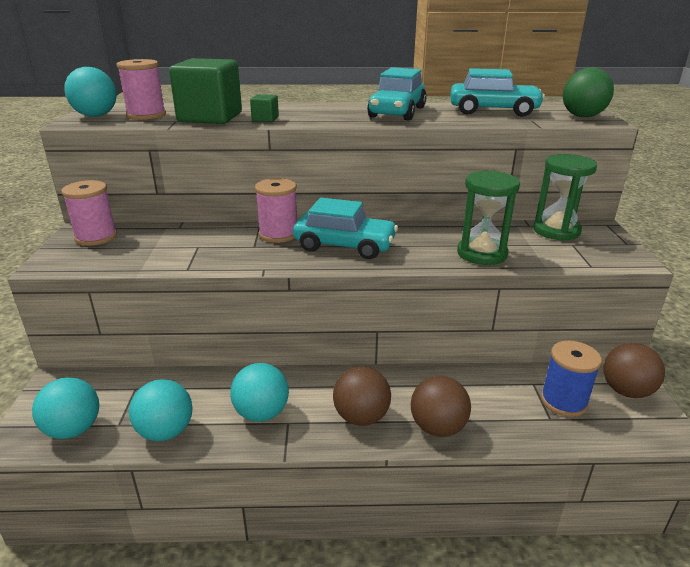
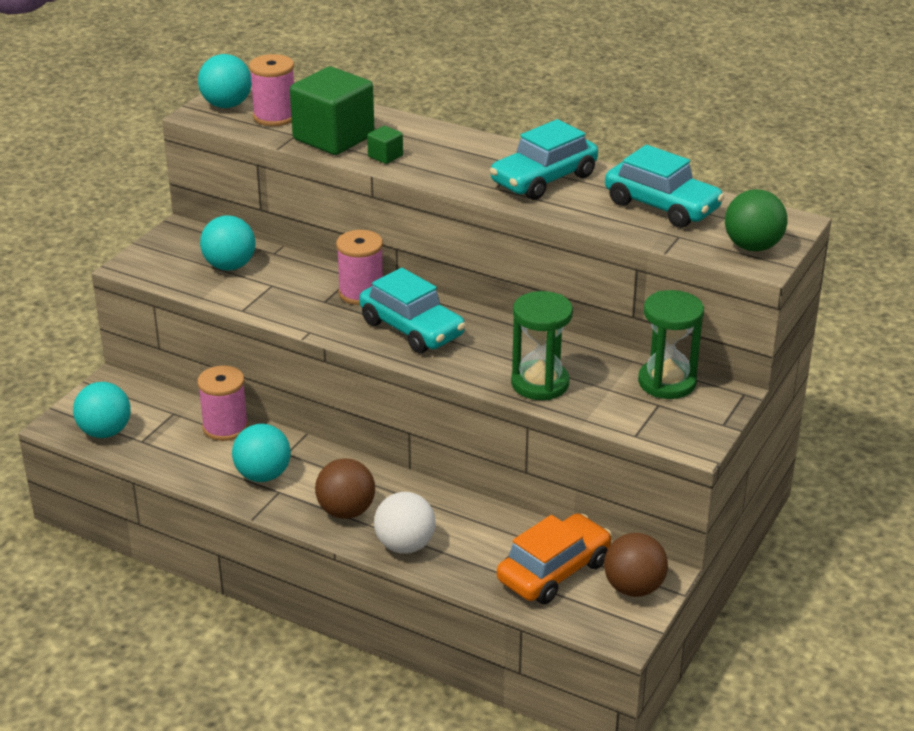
camera: 30 degrees right, 5 degrees up
(96, 237) = (189, 243): pink spool -> pink spool (225, 427)
(166, 431) = (174, 461): turquoise ball -> turquoise ball (230, 266)
(438, 427) = (405, 545): brown ball -> white ball
(563, 401) = (554, 571): blue spool -> orange car

